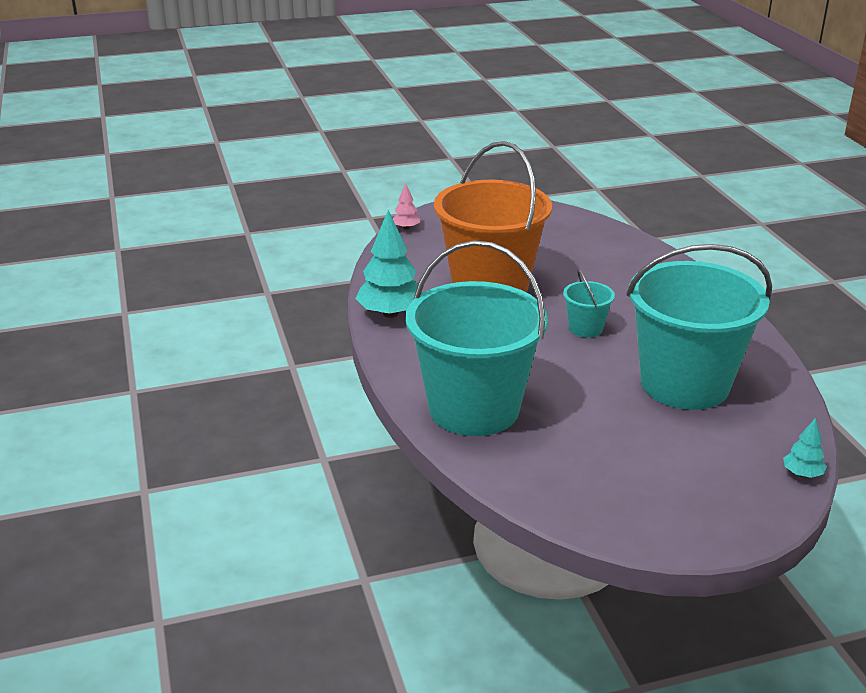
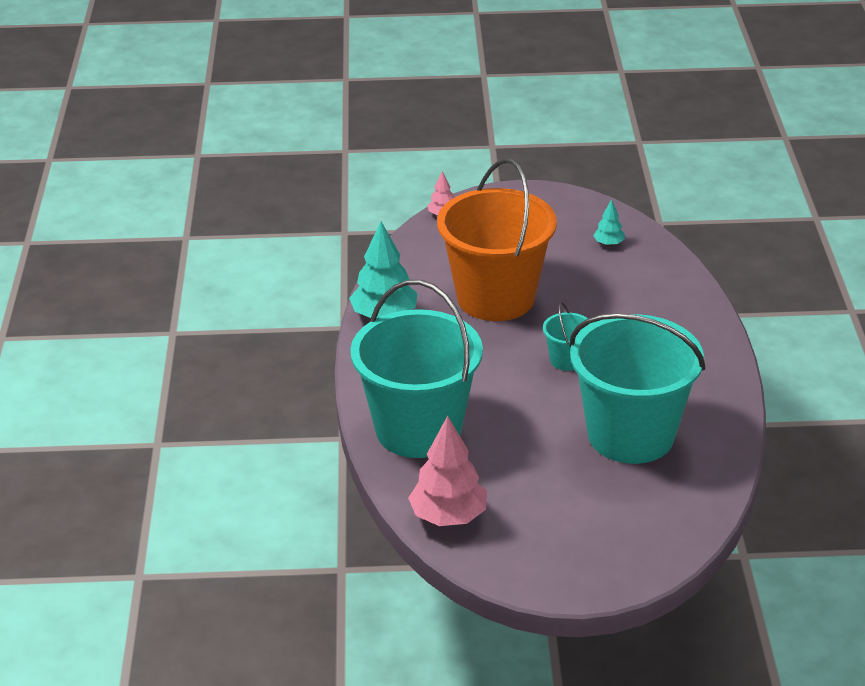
camera: 15 degrees right, 5 degrees up
(548, 487) = (448, 516): none -> pink tree
(802, 474) = (687, 542): turquoise tree -> turquoise tree (608, 243)

